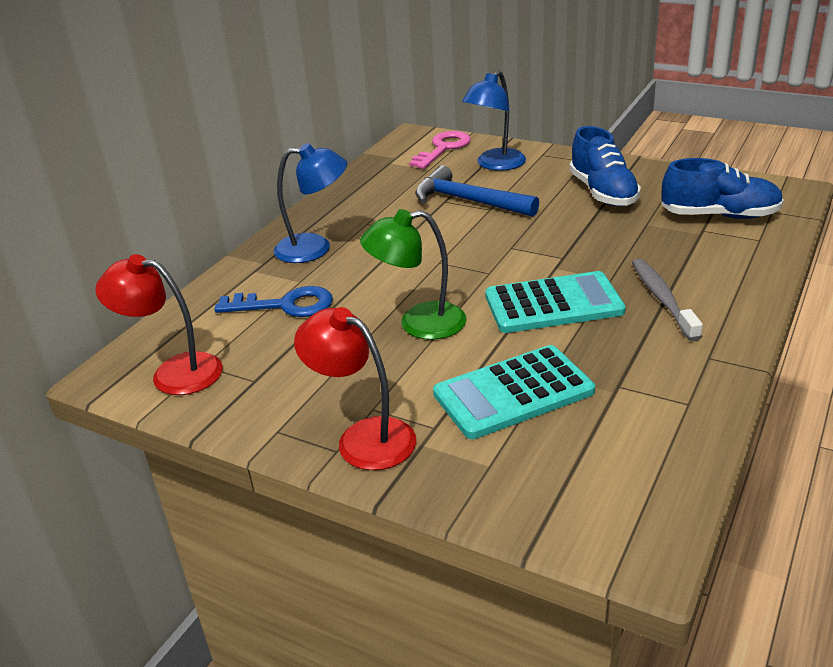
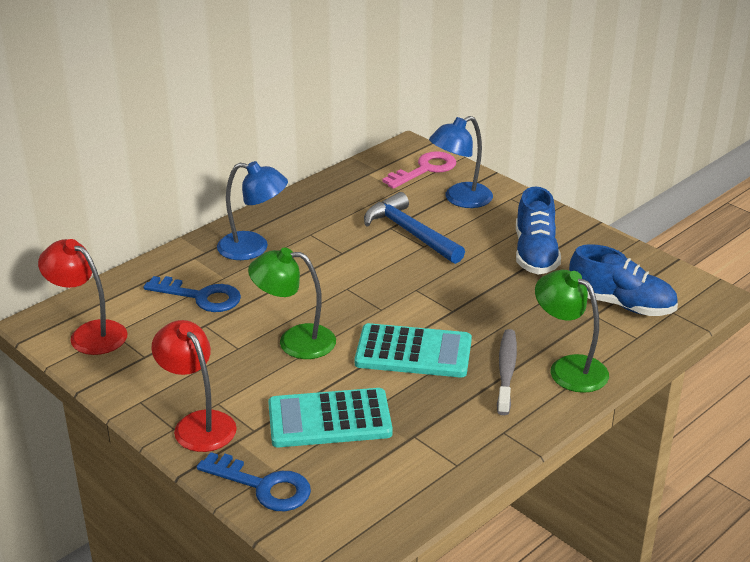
camera: 15 degrees right, 0 degrees up
(489, 488) = (263, 486): none -> blue key
(720, 281) = (568, 368): none -> green lamp

